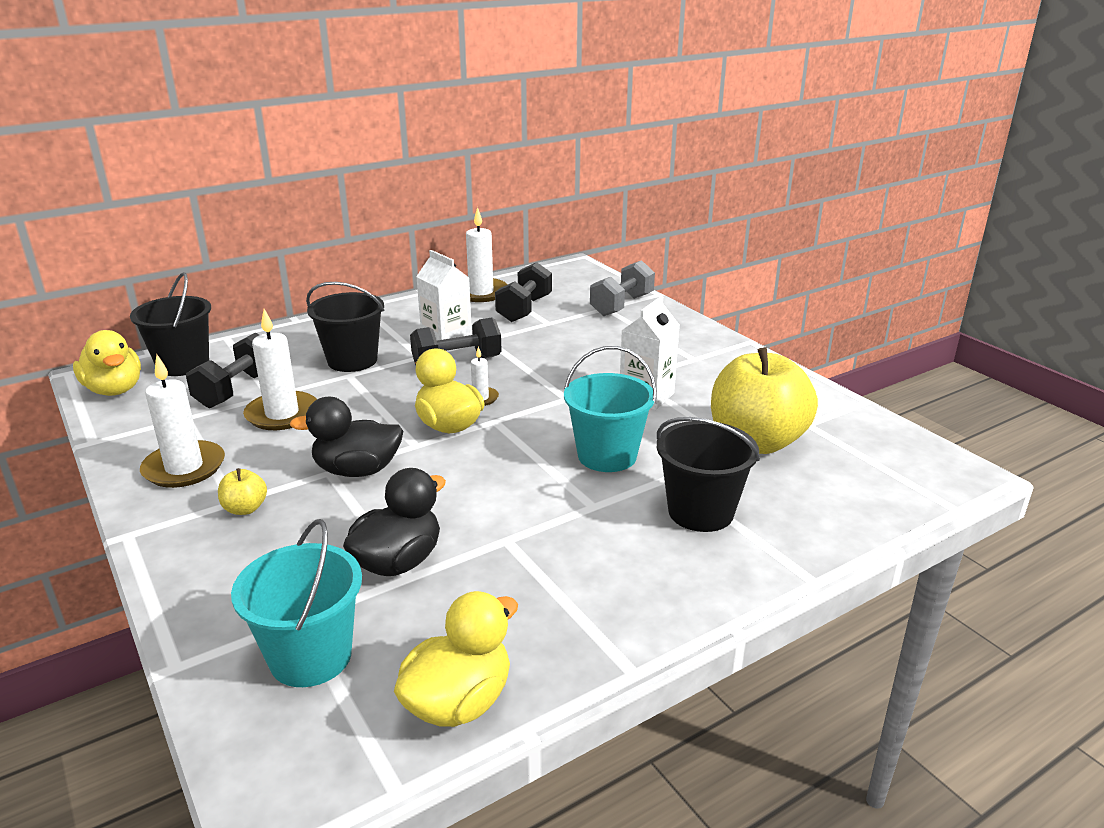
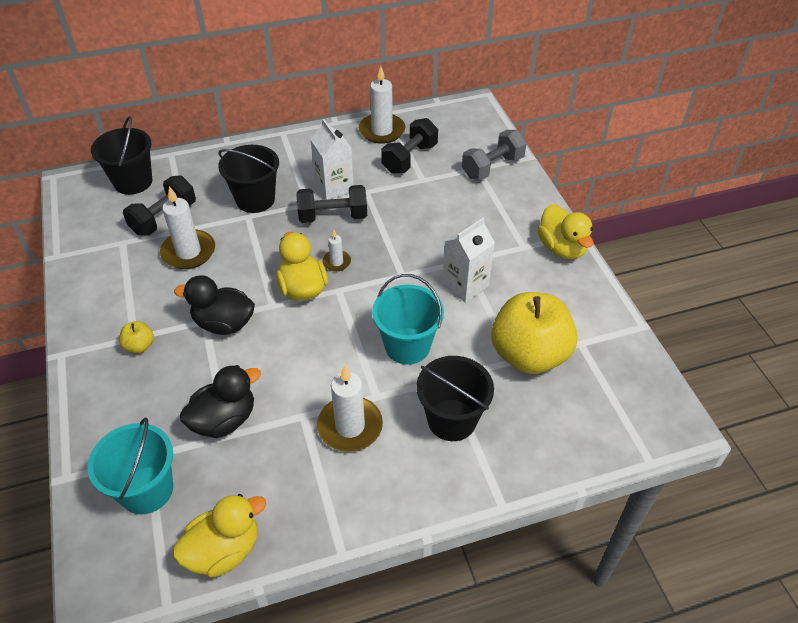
camera: 15 degrees right, 20 degrees up
(114, 390) = (80, 202): yellow duck -> yellow duck (562, 248)
(184, 468) = (110, 296): white candle -> white candle (350, 426)

